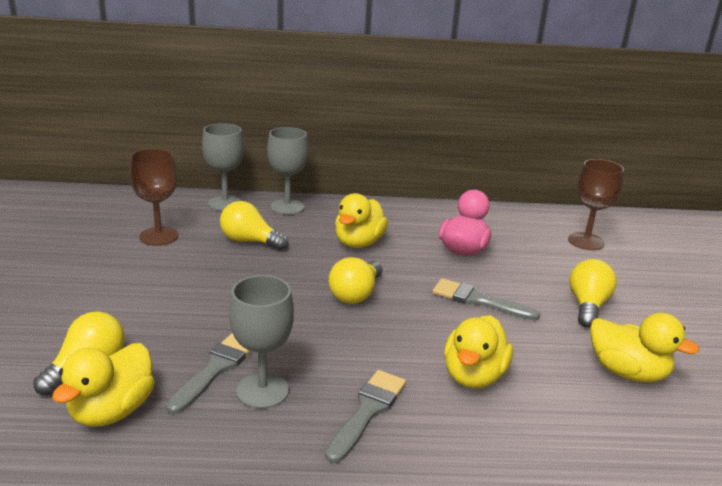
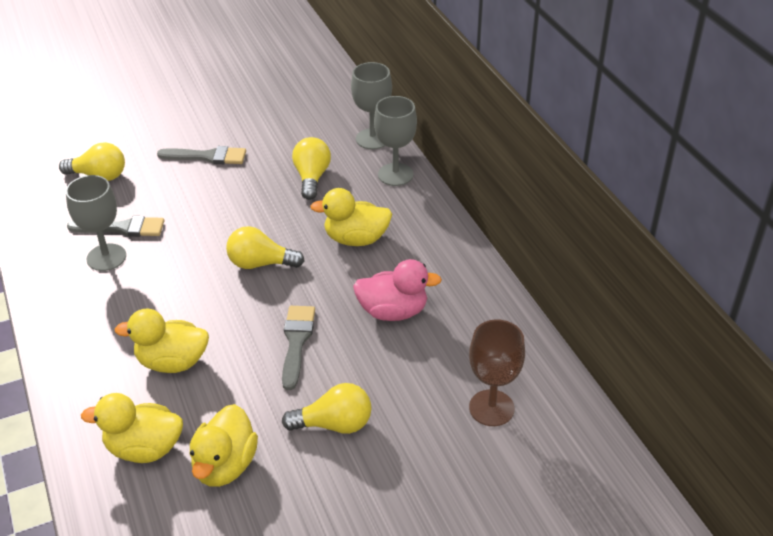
camera: 70 degrees right, 15 degrees up
(112, 411) = (61, 204): yellow duck -> yellow duck (144, 448)
(159, 236) = (286, 131): brown goblet -> none
(367, 411) = (103, 314): grey brush -> grey brush (207, 156)

